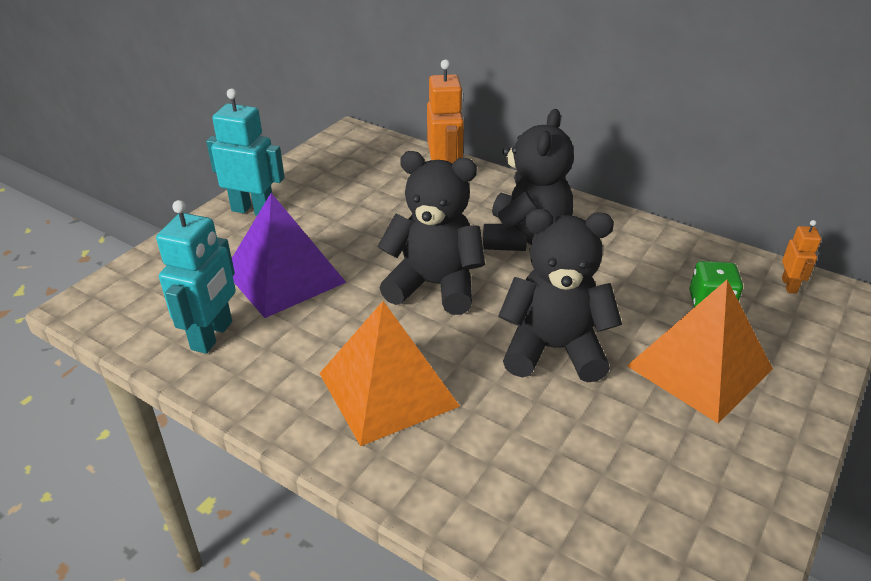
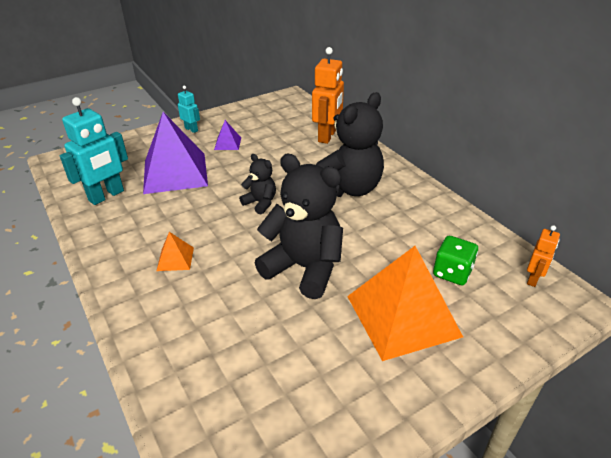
camera: 25 degrees right, 0 degrees up
(253, 210) = (191, 129): turquoise robot -> turquoise robot, size x0.53
(322, 217) = (227, 143): none -> purple pyramid
(387, 389) = (175, 259): orange pyramid -> orange pyramid, size x0.43
(434, 285) = (260, 203): black teddy bear -> black teddy bear, size x0.50

